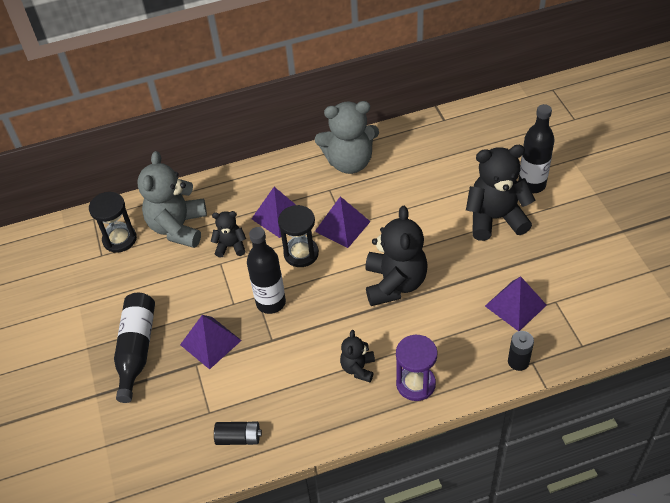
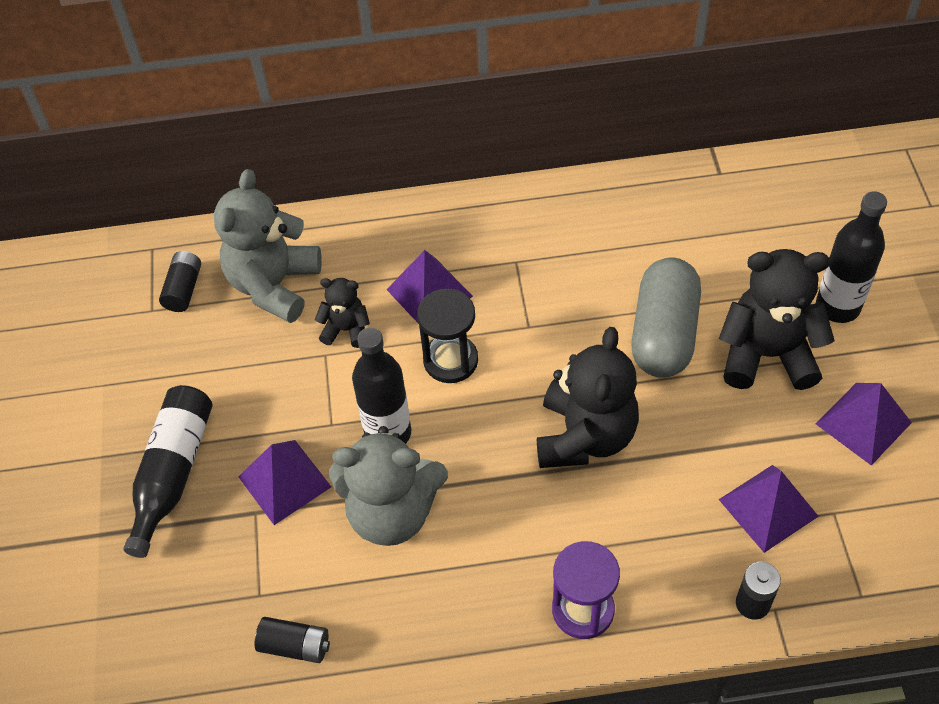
camera: 10 degrees right, 5 degrees up
(119, 239) = (184, 289): black hourglass -> black battery
(342, 226) = (523, 326): purple pyramid -> purple pyramid (863, 423)
(349, 162) = (556, 221): grey teddy bear -> grey teddy bear (392, 512)
(358, 368) = (499, 567): black teddy bear -> none
(430, 217) = (664, 334): none -> grey capsule

